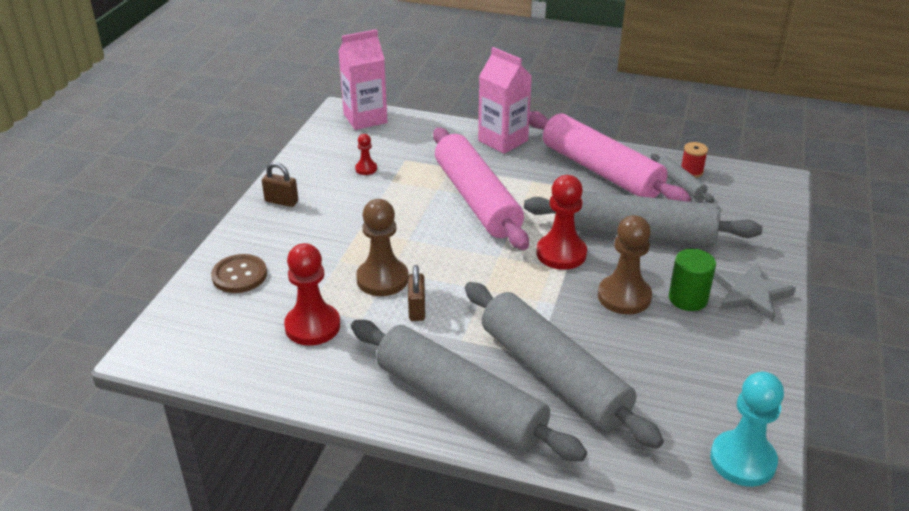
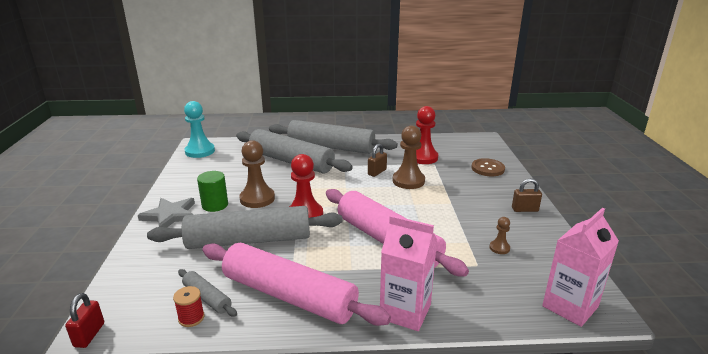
camera: 160 degrees right, 10 degrees down
(366, 169) = (499, 248): red pawn -> brown pawn
(417, 309) = (377, 172): brown padlock -> brown padlock turned 60 degrees clockwise
(779, 176) = (89, 335): none -> red padlock

